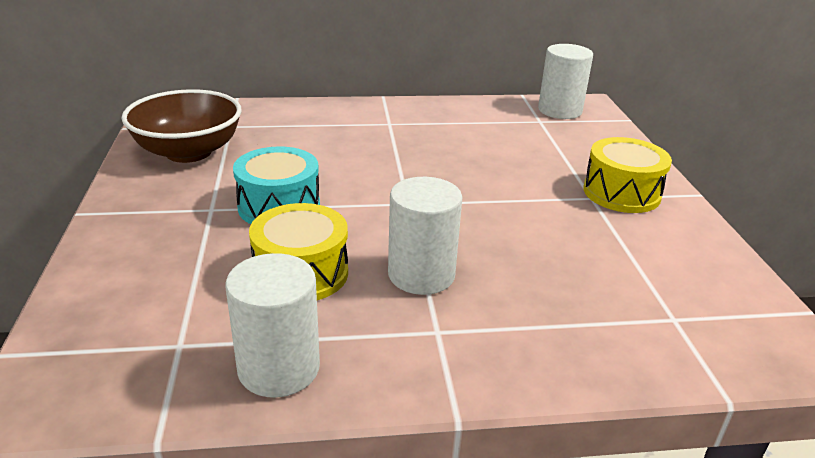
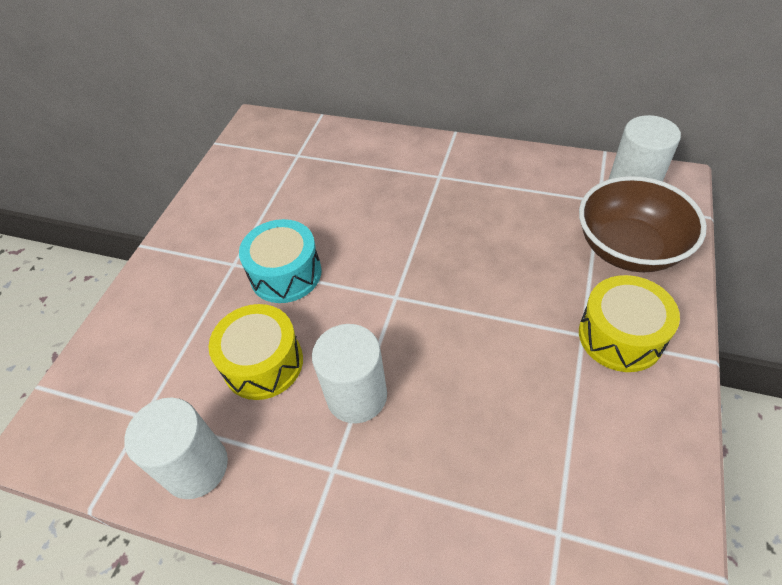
camera: 30 degrees right, 20 degrees up
(188, 152) = (249, 185): brown bowl -> brown bowl (628, 248)

